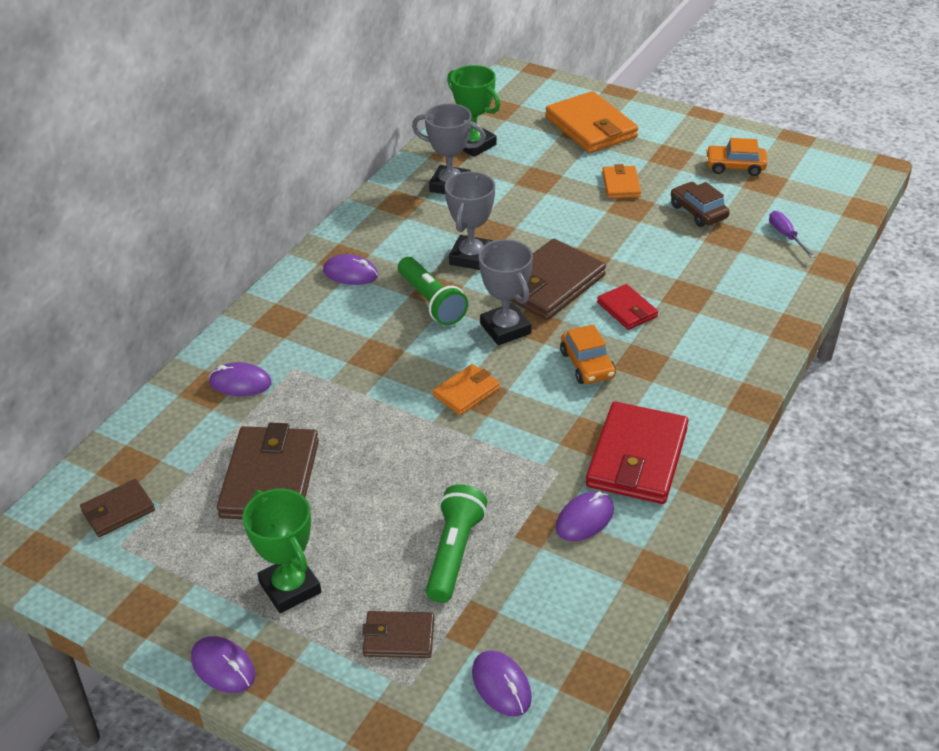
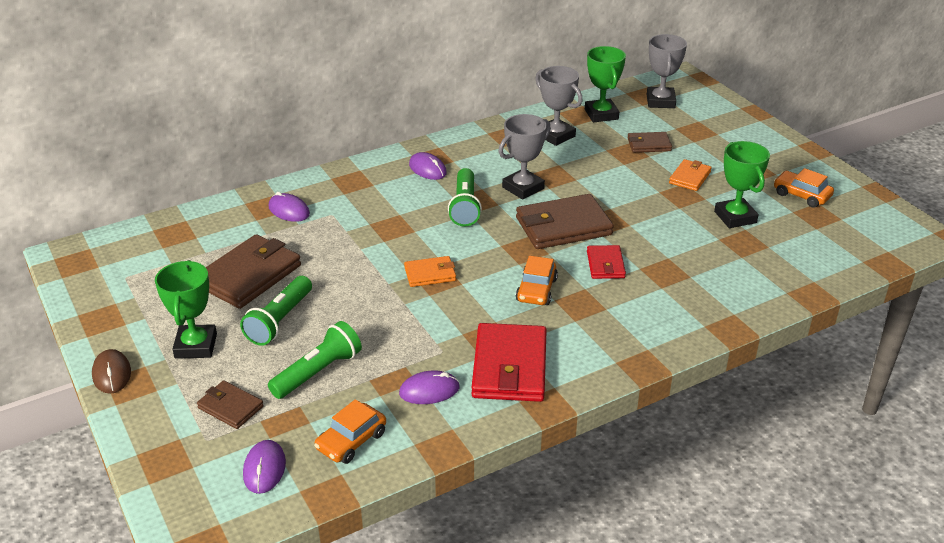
camera: 30 degrees right, 5 degrees down
(118, 511) = (144, 257): brown wallet -> brown wallet (649, 145)
(223, 667) = (111, 374): purple mouse -> brown mouse
(356, 515) = (279, 321): none -> green flashlight
(505, 329) = (500, 243): grey trophy -> grey trophy (660, 101)
(560, 610) = (351, 441): none -> orange car
(591, 127) = (706, 130): orange wallet -> none
(637, 457) = (509, 367): red wallet -> red wallet turned 45 degrees counterclockwise
(698, 212) = (735, 217): brown car -> green trophy
(786, 236) = (794, 260): purple screwdriver -> none

